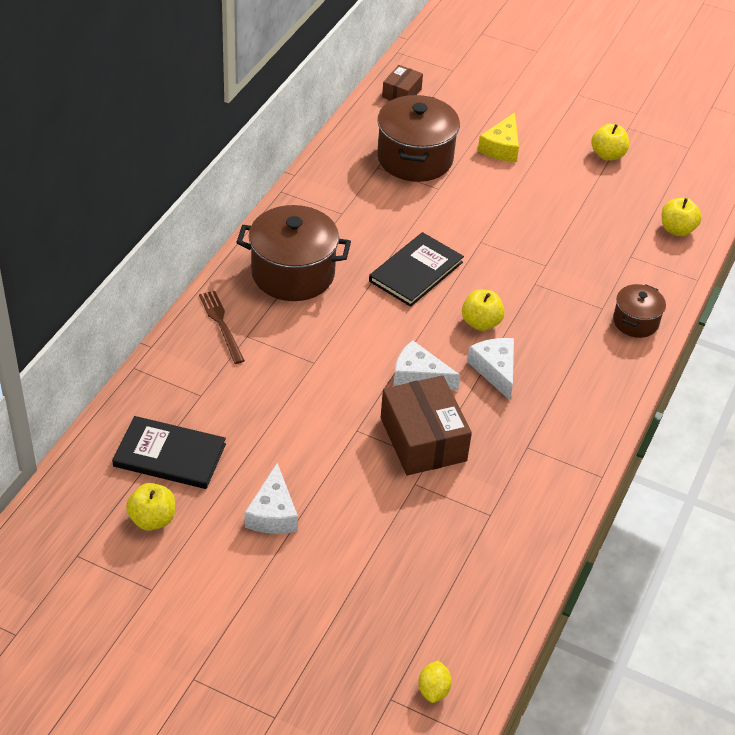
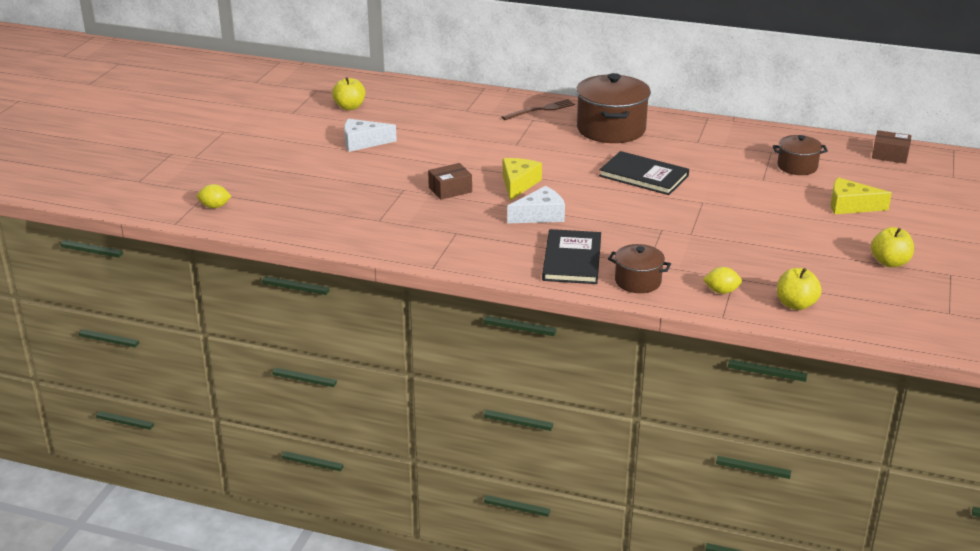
camera: 85 degrees right, 15 degrees down
(169, 455) = (406, 106): black book -> black book (572, 259)
(415, 158) = (797, 166): brown pot -> brown pot, size x0.55
(419, 376) = (518, 184): white cheese -> yellow cheese
(423, 439) = (450, 190): brown box -> brown box, size x0.54
(481, 323) = (595, 206): yellow apple -> none
(654, 270) = (721, 291): none -> yellow lemon

